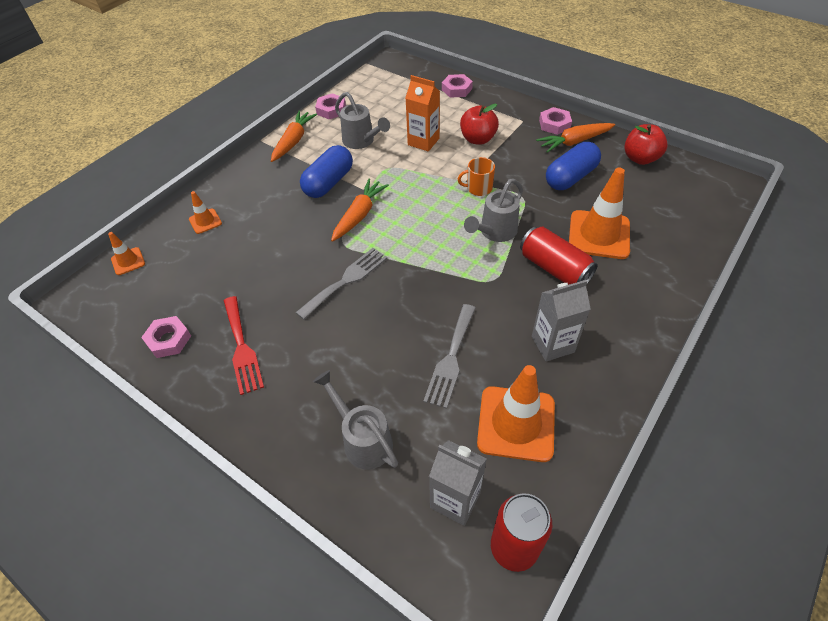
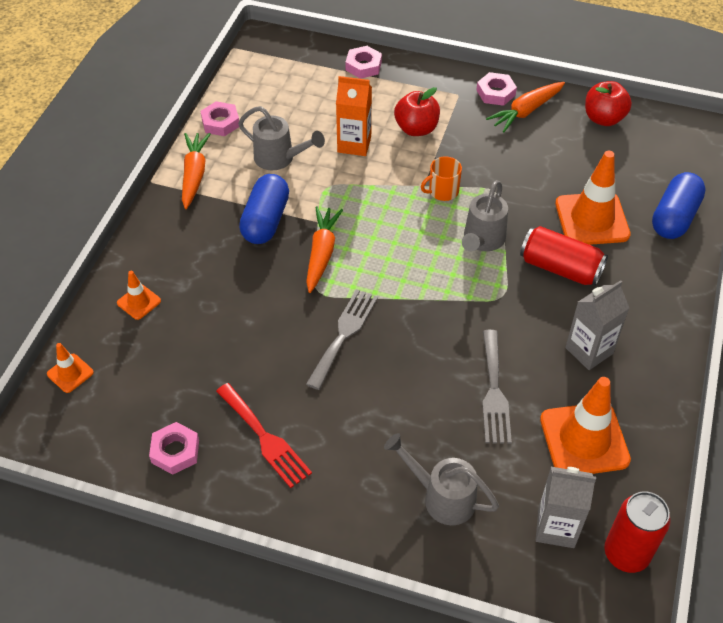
camera: 20 degrees left, 0 degrees up
(570, 177) = (538, 157): blue capsule -> blue capsule (674, 217)

